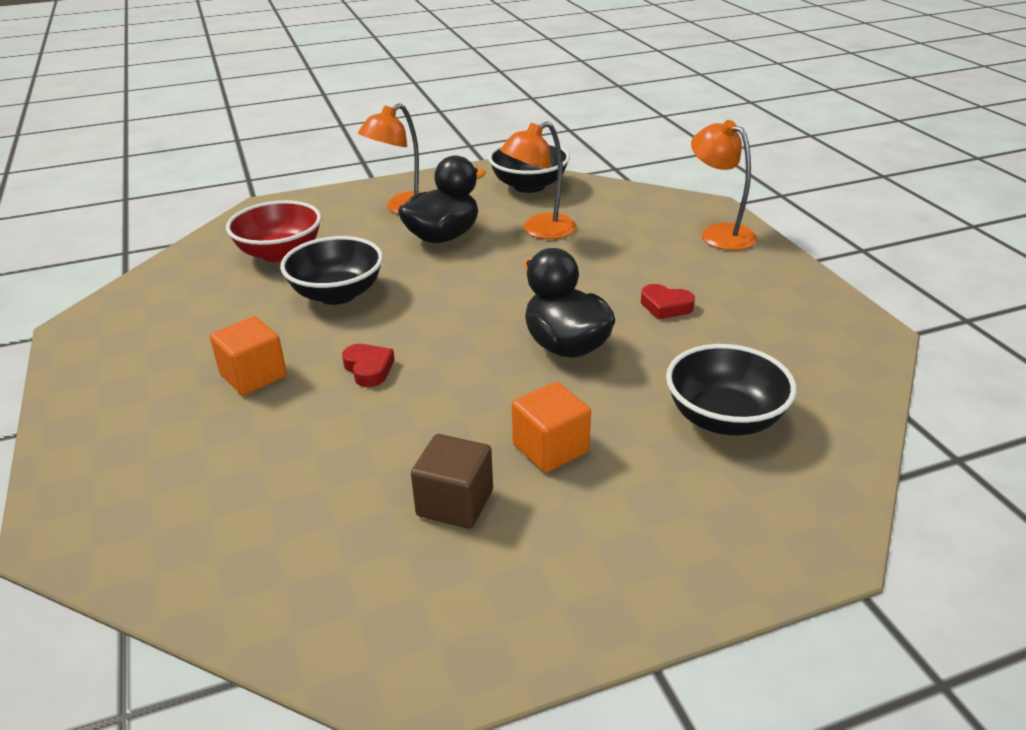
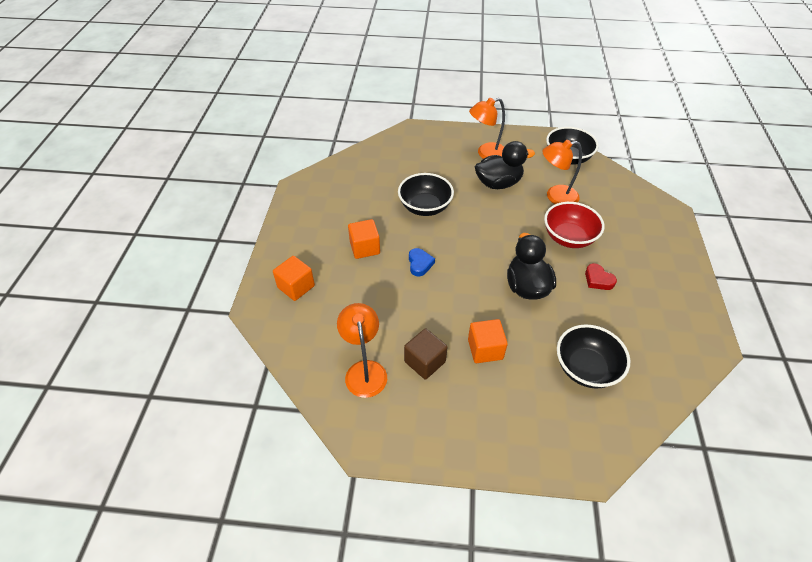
camera: 25 degrees right, 15 degrees up
(137, 473) = (296, 287): none -> orange cube
(280, 253) = (408, 167): red bowl -> red bowl (568, 237)
(368, 369) = (420, 264): red heart -> blue heart
(719, 233) = (664, 235): orange lamp -> orange lamp (364, 370)

